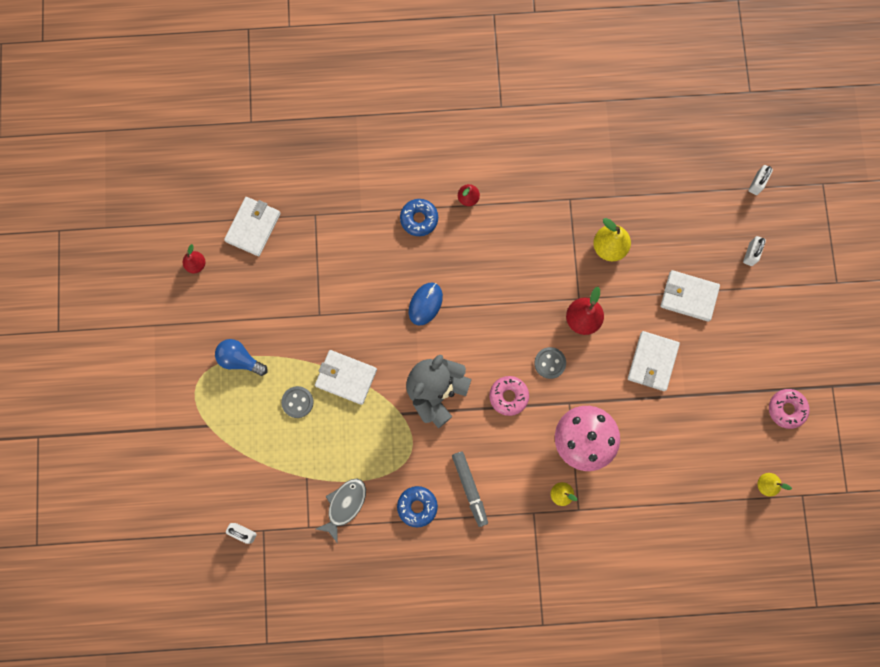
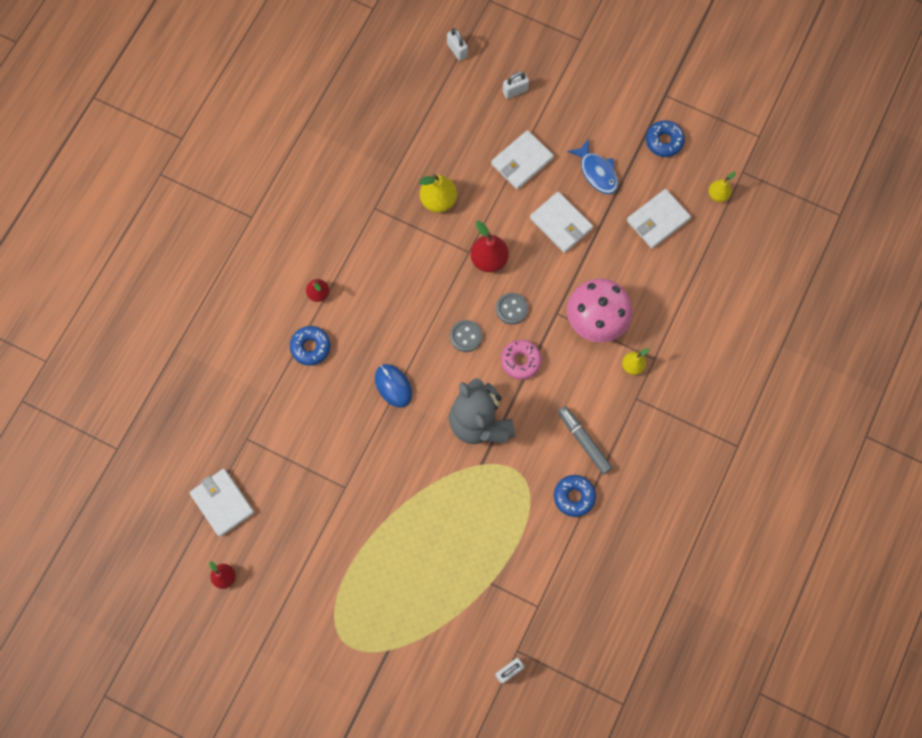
camera: 60 degrees left, 5 degrees down
(240, 359) = (343, 585): blue light bulb -> none
(297, 402) = (415, 553): grey button -> grey button (466, 336)
(345, 505) = (536, 562): grey fish -> none
(346, 377) = (419, 495): white wallet -> white wallet (658, 220)
(470, 488) = (584, 441): grey marker -> grey marker turned 135 degrees counterclockwise
(719, 366) = (597, 172): none -> blue fish
(750, 254) = (515, 91): white padlock -> white padlock turned 75 degrees counterclockwise
(786, 409) = (664, 141): pink donut -> blue donut

